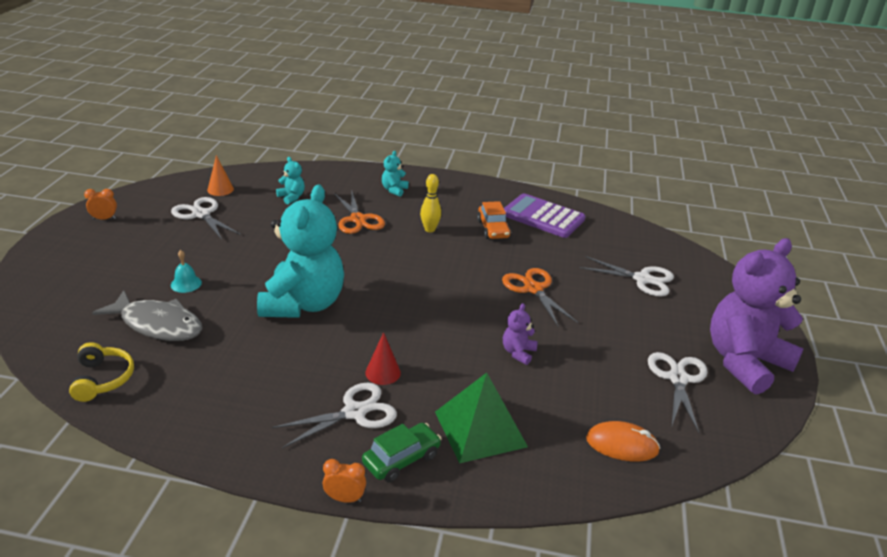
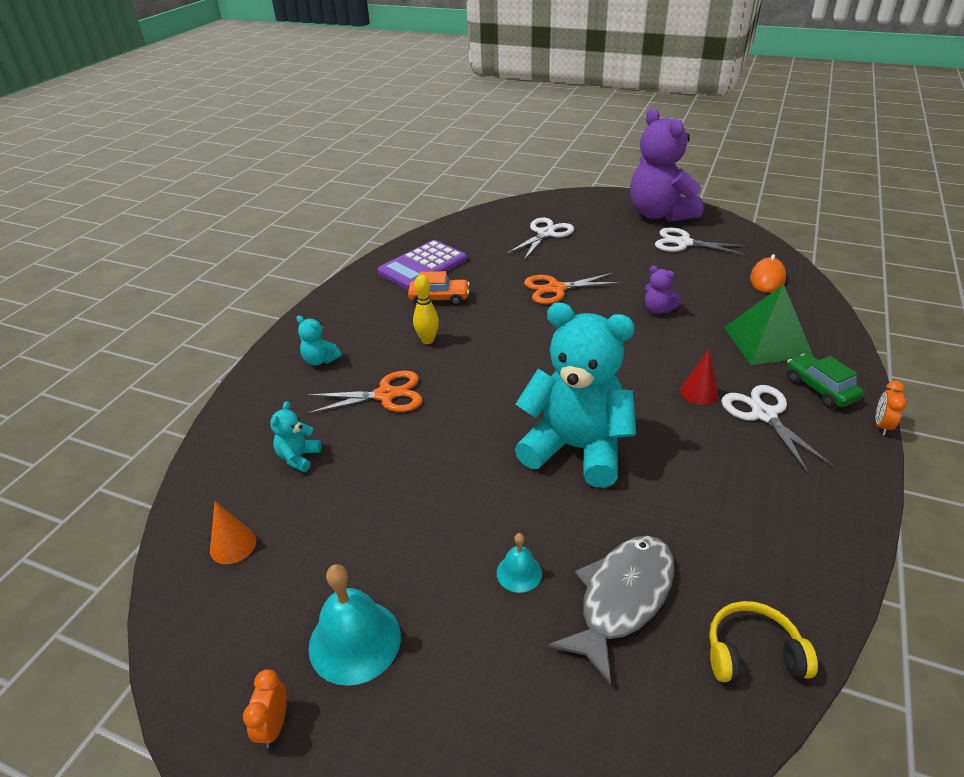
camera: 75 degrees left, 5 degrees up
(148, 234) = (355, 641): none -> turquoise bell
(201, 214) = (312, 567): white scissors -> none
(291, 197) = (298, 457): turquoise teddy bear -> turquoise teddy bear turned 45 degrees counterclockwise

